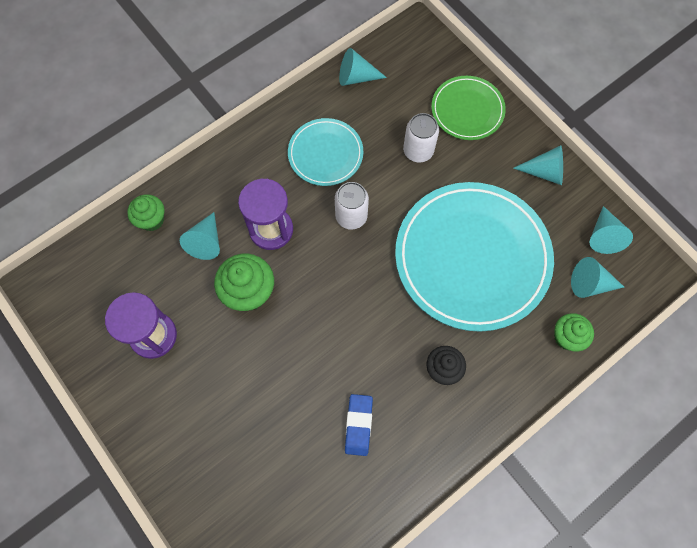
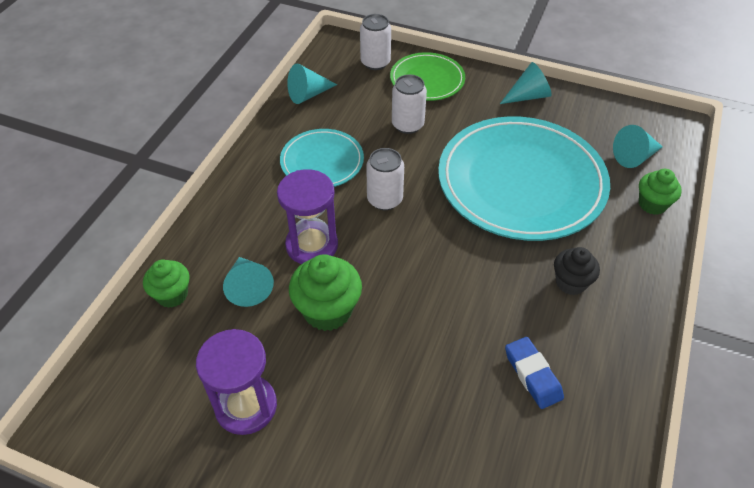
camera: 30 degrees left, 20 degrees down
(435, 68) = (375, 62): none -> white can
(603, 236) = (614, 119): turquoise cone -> none

